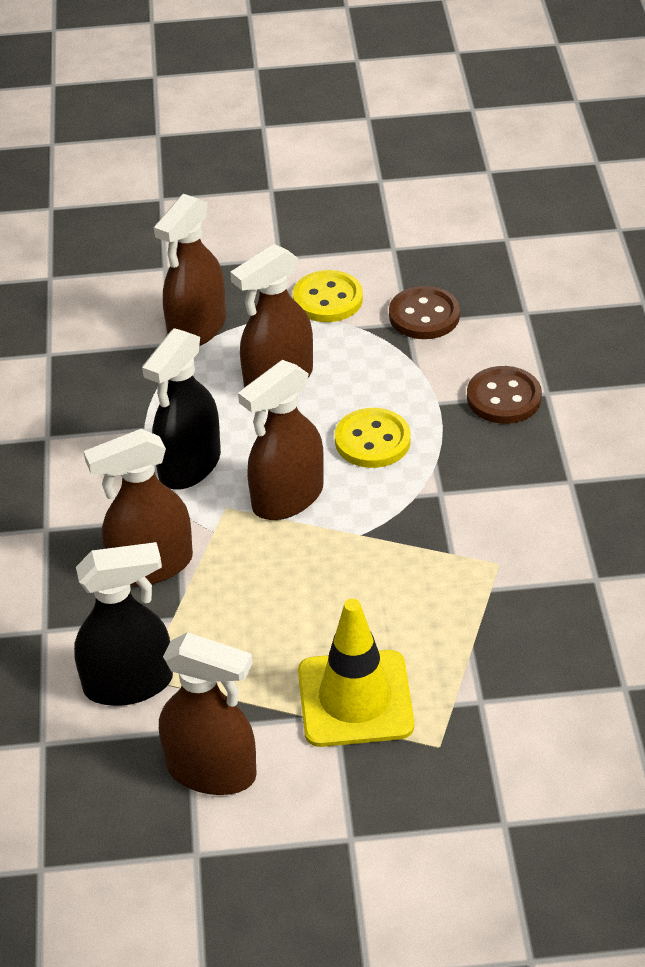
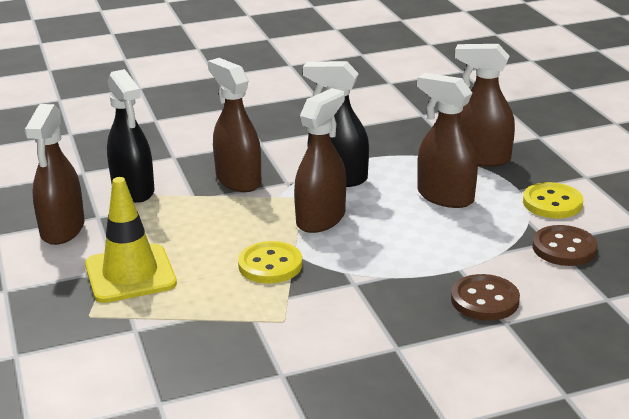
camera: 75 degrees right, 15 degrees down
(287, 498) = (321, 219): brown spray bottle -> brown spray bottle turned 90 degrees clockwise
(372, 441) = (399, 245): yellow button -> yellow button (270, 265)

